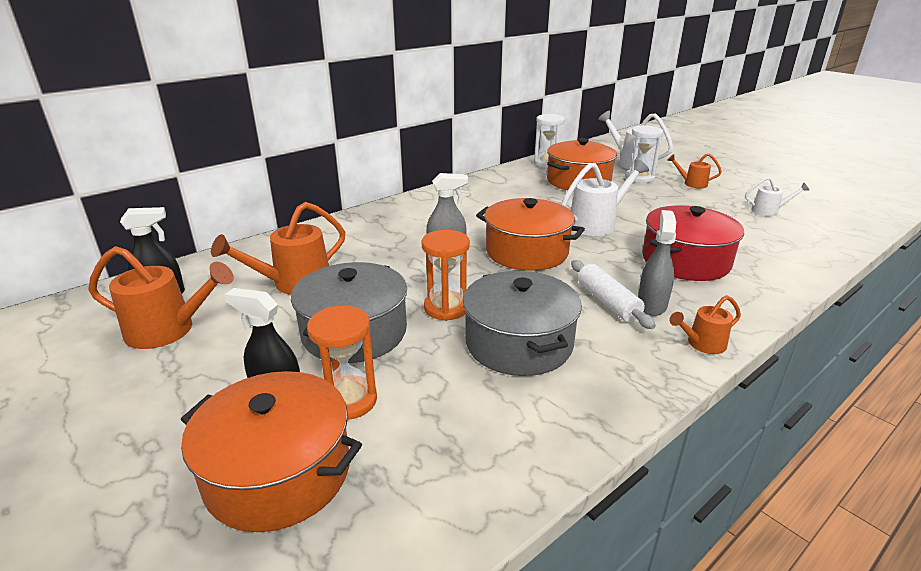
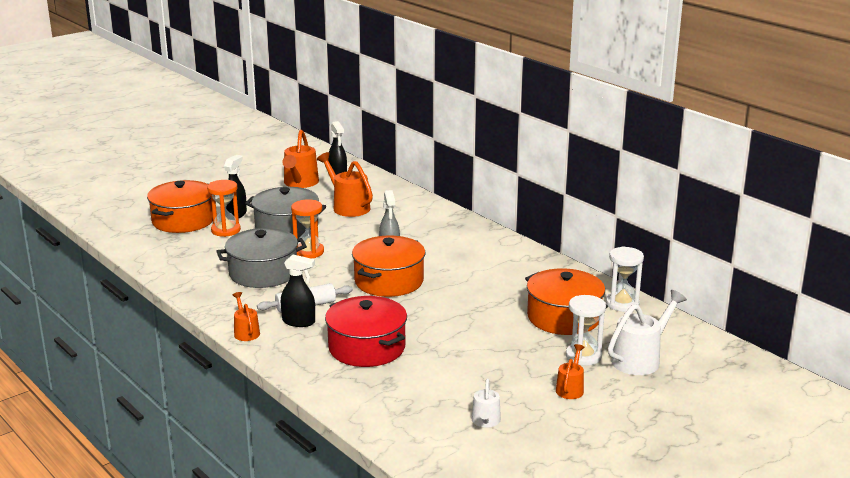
camera: 90 degrees right, 5 degrees down
(597, 224) = (446, 316): white watering can -> none
(651, 305) = (299, 322): grey spray bottle -> black spray bottle

